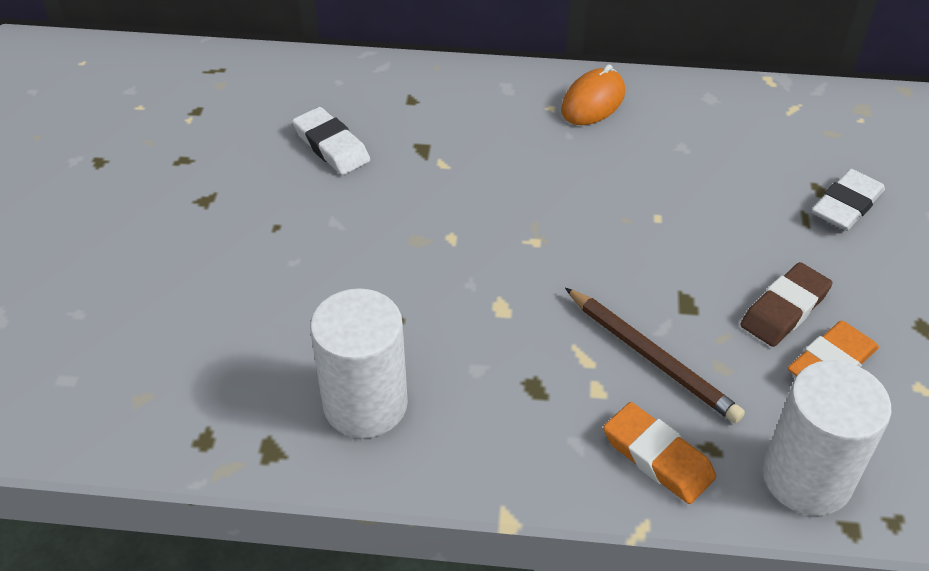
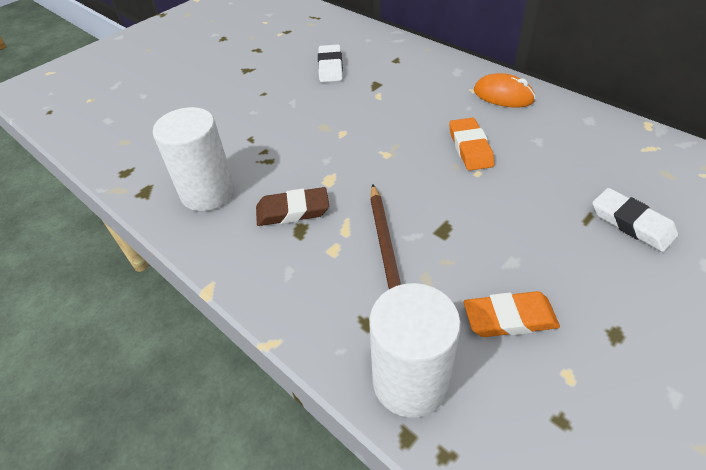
camera: 40 degrees right, 0 degrees up
(593, 102) = (503, 95): orange mouse -> orange mouse turned 45 degrees clockwise
(657, 457) = (326, 308): orange eraser -> orange eraser (470, 148)
(784, 309) = (510, 266): brown eraser -> brown eraser (292, 211)
(846, 205) = (631, 223): white eraser -> white eraser turned 60 degrees clockwise

